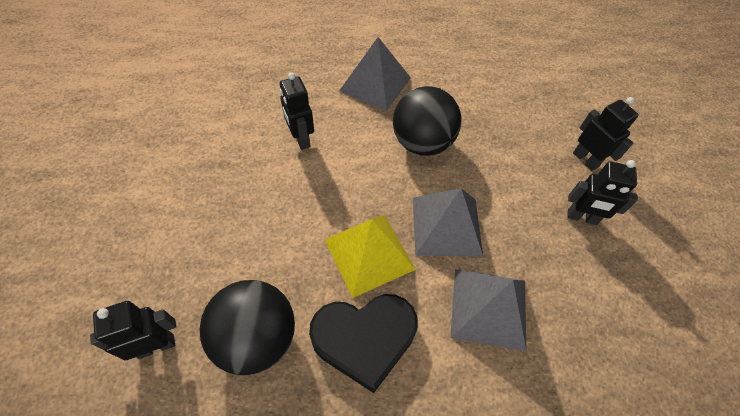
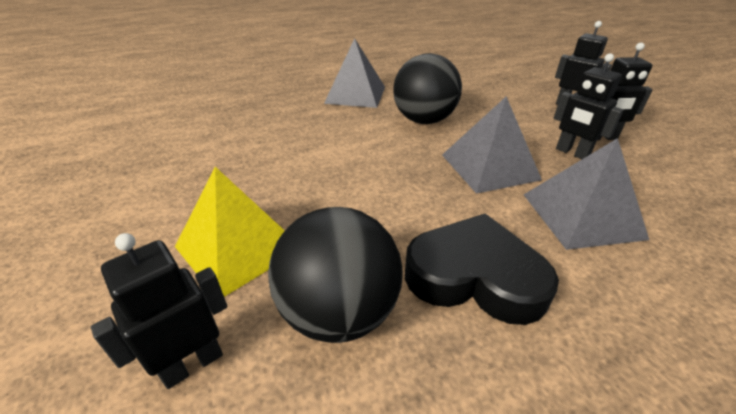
camera: 15 degrees left, 20 degrees down
(301, 139) = (303, 138): black robot -> black robot (572, 153)
(364, 339) = (475, 276): black heart -> black heart turned 135 degrees counterclockwise
(369, 254) = (427, 203): yellow pyramid -> yellow pyramid (238, 247)

